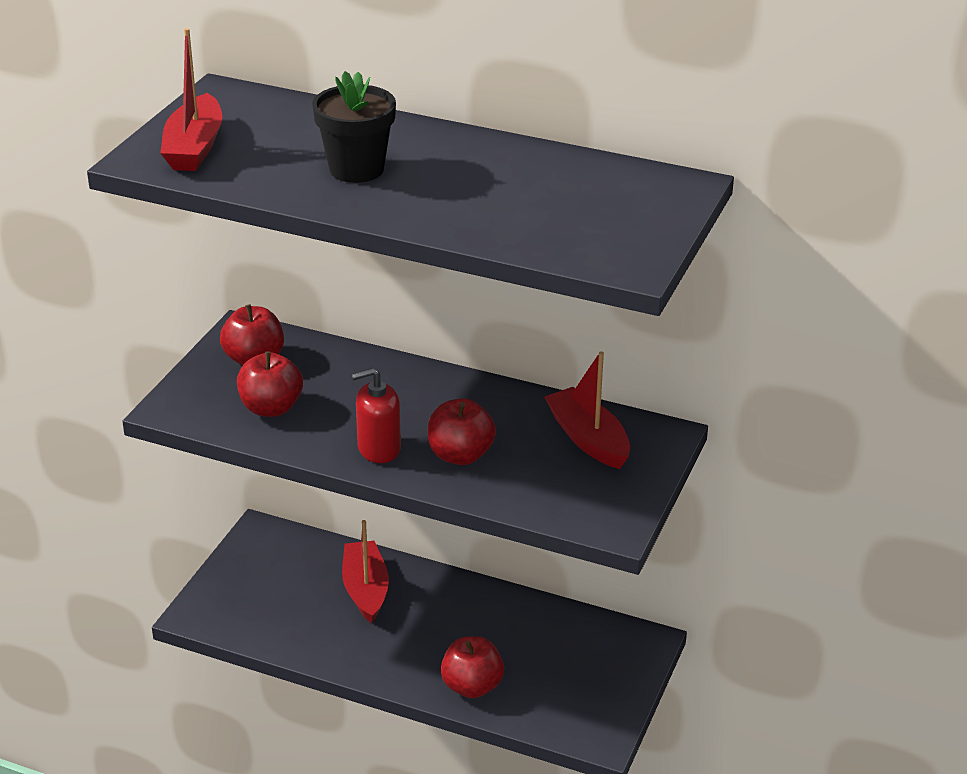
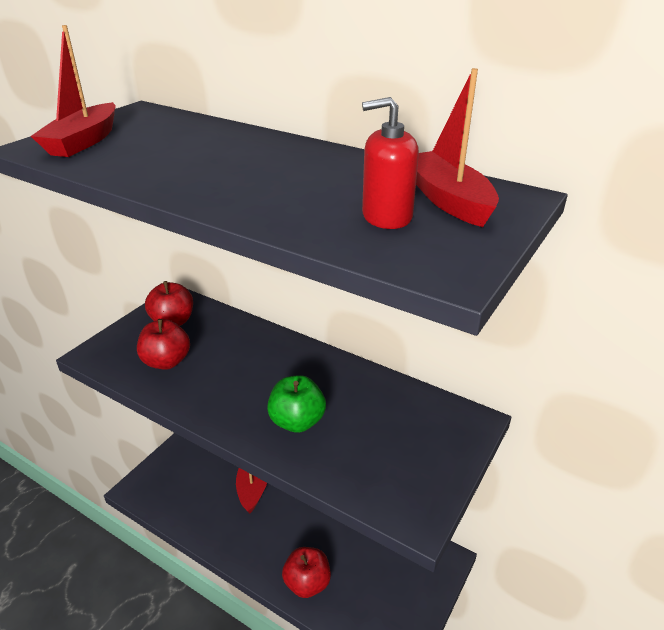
camera: 10 degrees right, 0 degrees up
(356, 169) = (207, 164): black flower pot -> none
(379, 449) = (233, 407): red soap dispenser -> red soap dispenser (386, 216)
(460, 455) = (297, 421): red apple -> green apple
(588, 439) = (407, 418): red boat -> red boat (448, 200)

